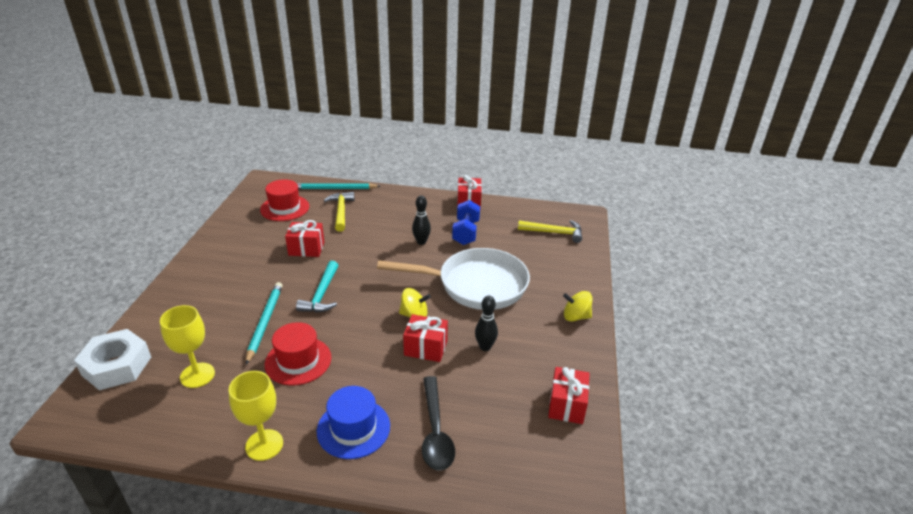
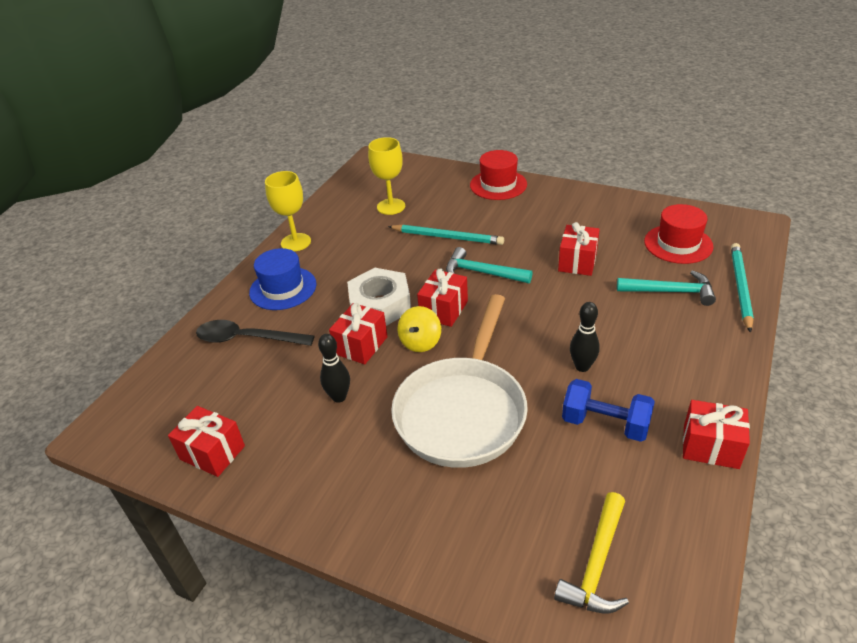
camera: 110 degrees right, 5 degrees up
(116, 366) = (420, 171): white nut -> white nut (380, 305)
(298, 361) = (383, 258): red hat -> red hat (498, 185)
(341, 211) = (671, 292): yellow hammer -> turquoise hammer
(373, 309) = (444, 310): none -> red gift
(576, 316) = (353, 516): yellow spinning top -> none

